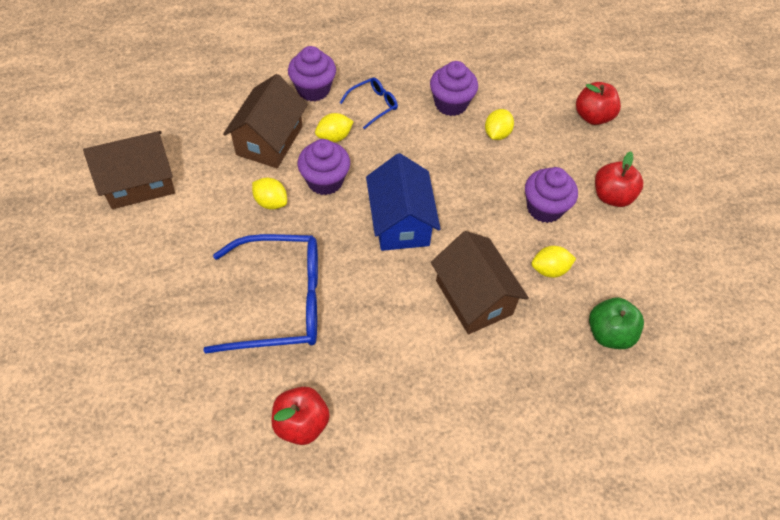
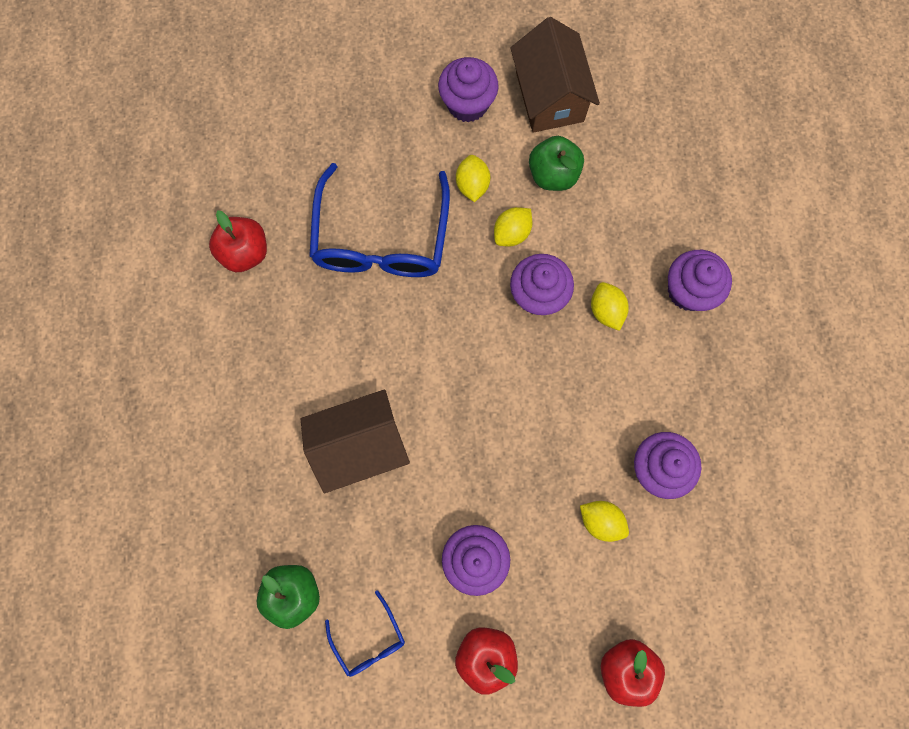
camera: 100 degrees right, 20 degrees up
(142, 244) = (467, 104): none -> purple cupcake
(215, 177) = (553, 174): none -> green apple
(269, 140) = (604, 234): brown house -> none
(373, 105) = (658, 364): blue glasses -> blue glasses (369, 639)
(400, 222) = (470, 376): blue house -> none
(549, 269) = (386, 542): yellow lemon -> yellow lemon (472, 185)

